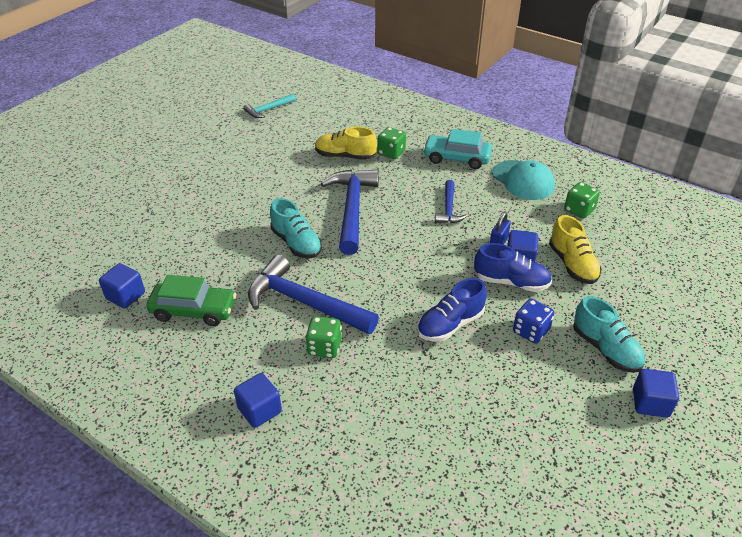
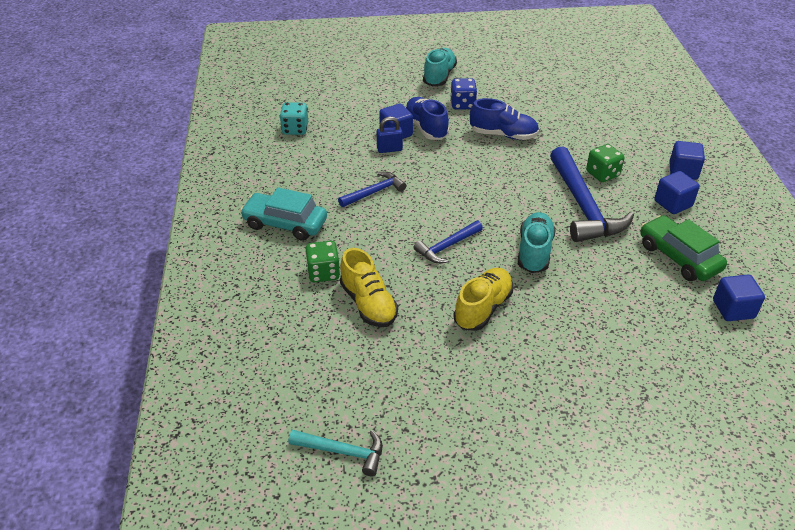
camera: 130 degrees left, 0 degrees up
(352, 209) = (447, 247): blue hammer -> blue hammer, size x0.53
(456, 158) = (285, 224): turquoise car -> turquoise car turned 135 degrees clockwise
(523, 180) = (281, 171): turquoise cap -> none
(572, 264) = (371, 111): yellow shoe -> yellow shoe (483, 308)
(579, 210) = (295, 129): green dice -> turquoise dice
(650, 403) = (461, 54): blue cube -> blue cube (673, 204)

